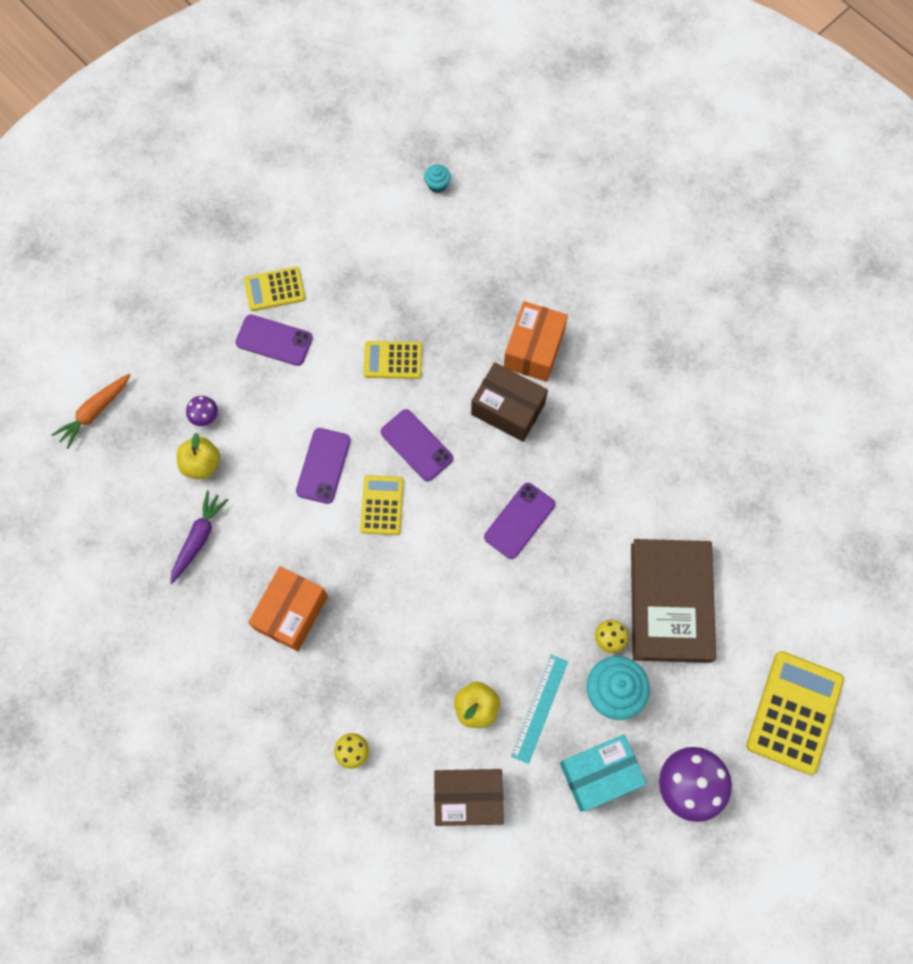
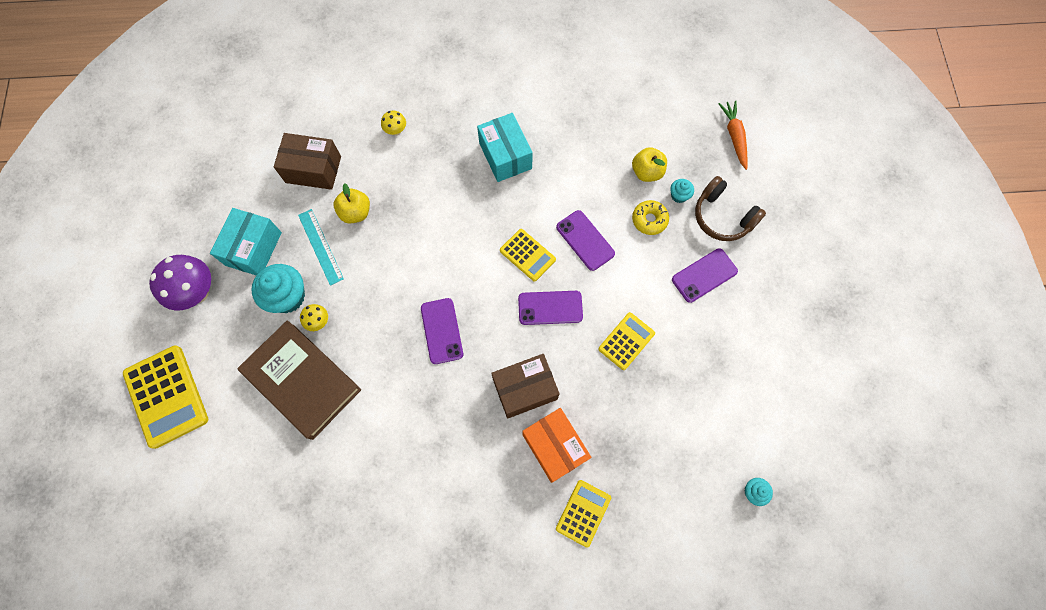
camera: 130 degrees right, 0 degrees up
(198, 364) = (722, 217): none -> brown headphones
(198, 538) = (597, 138): purple carrot -> none
(205, 417) = (679, 195): purple mushroom -> turquoise cupcake
(254, 425) = (649, 220): none -> yellow donut
(275, 289) = (746, 304): yellow calculator -> yellow calculator (583, 513)
(291, 613) = (505, 156): orange box -> turquoise box
(468, 798) = (313, 169): brown box -> brown box turned 60 degrees clockwise

